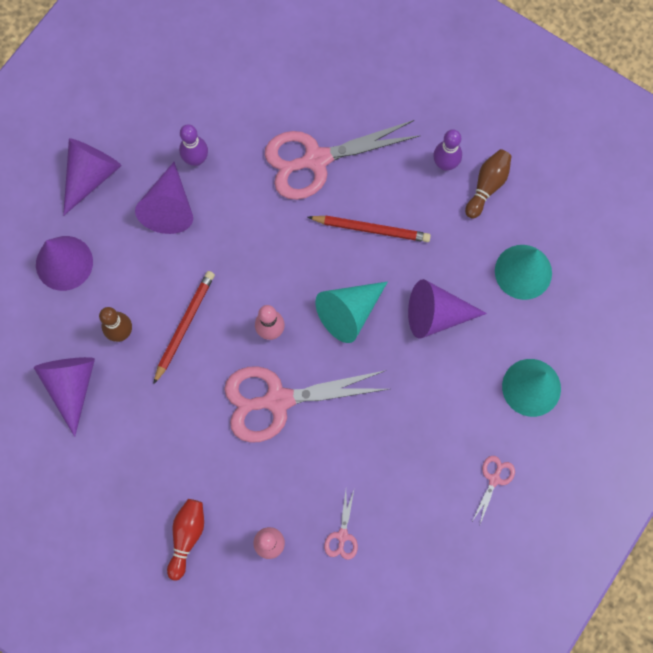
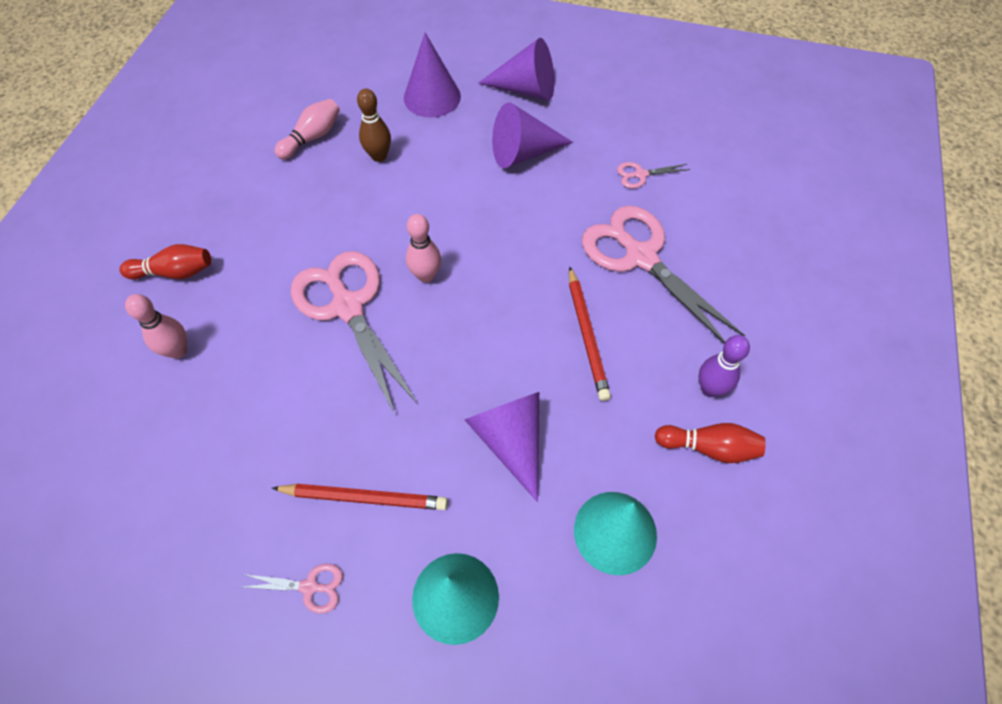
camera: 70 degrees right, 15 degrees down
(71, 386) = (312, 137): purple cone -> pink bowling pin
(184, 325) = (404, 202): red pencil -> red pencil (364, 498)
(196, 159) = (584, 158): purple bowling pin -> none
(342, 536) = (199, 422): pink scissors -> pink scissors (640, 175)
(349, 312) = (476, 344): turquoise cone -> none
(487, 186) = (709, 447): brown bowling pin -> red bowling pin

